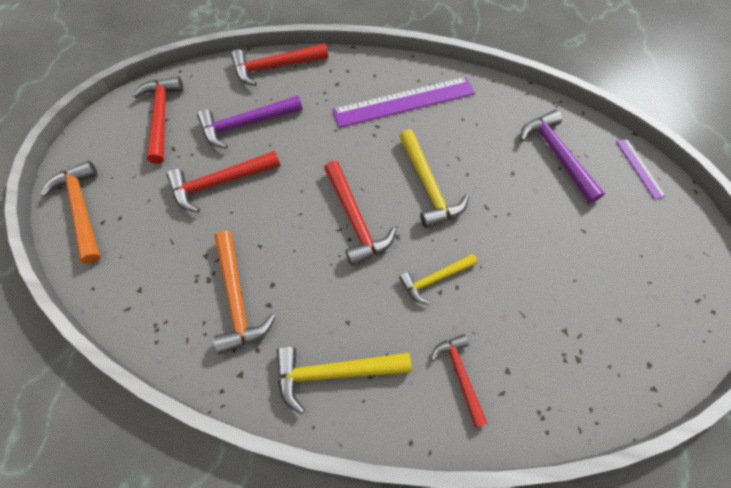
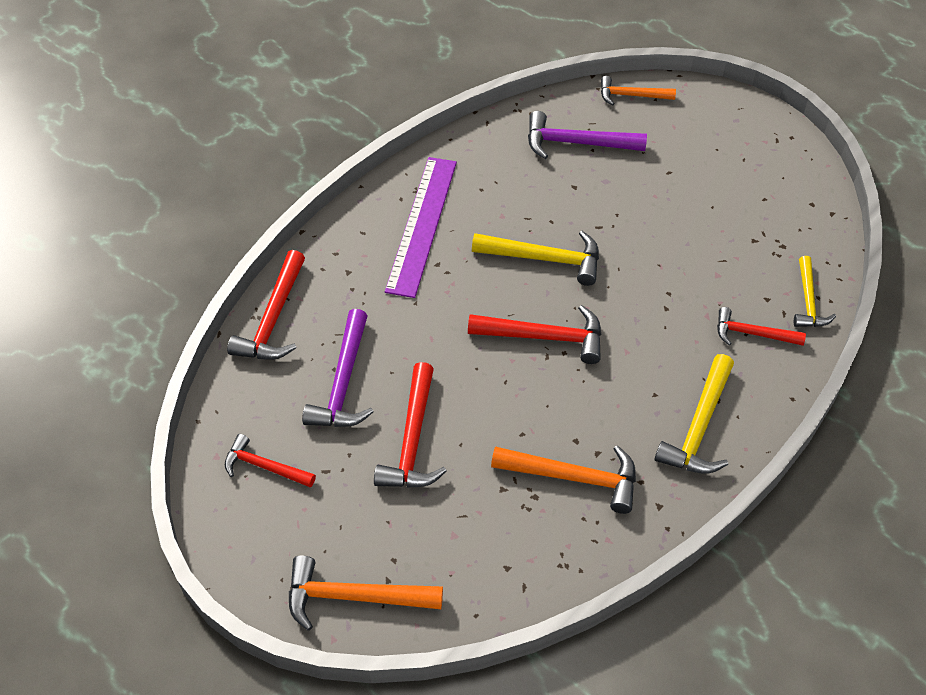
camera: 60 degrees left, 10 degrees down
(161, 117) = (264, 467): red hammer -> red hammer, size x0.65
(435, 279) = (651, 305): yellow hammer -> yellow hammer (808, 301)
(639, 168) = (631, 95): purple ruler -> orange hammer

